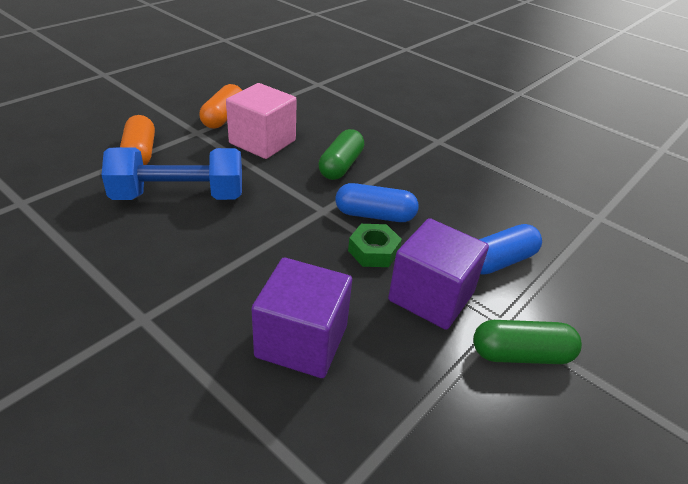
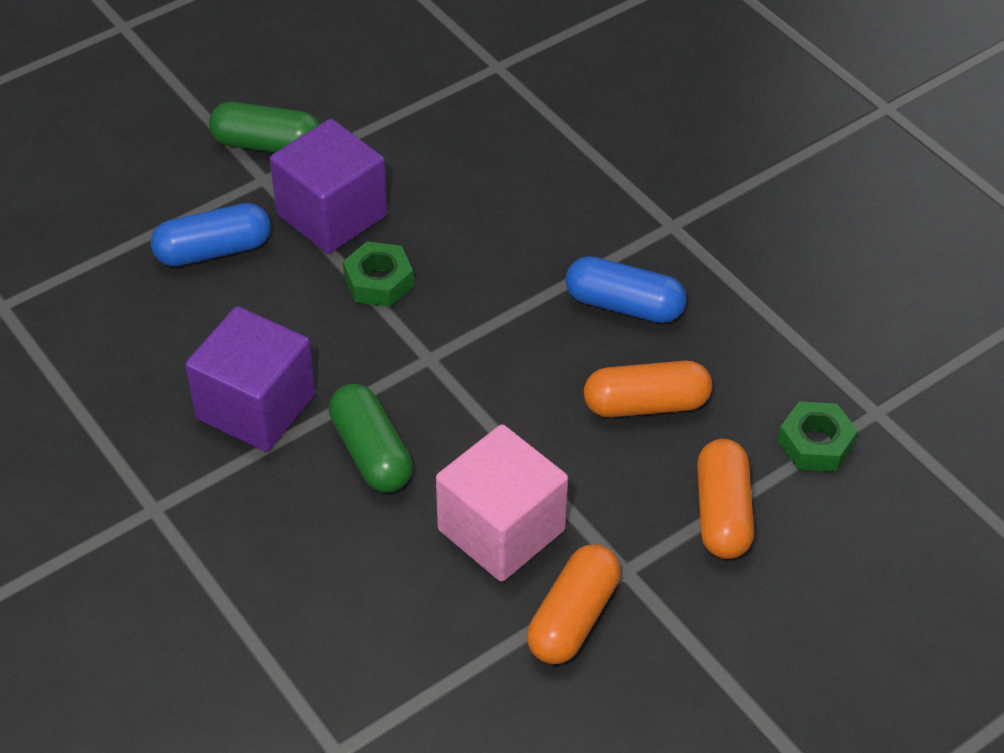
camera: 165 degrees left, 10 degrees up
(71, 184) = (815, 444): none -> green nut
(179, 196) = (646, 404): blue dumbbell -> orange capsule
(301, 341) = (499, 183): purple cube -> purple cube (256, 407)
(341, 166) = (371, 452): green capsule -> green capsule turned 60 degrees counterclockwise
(375, 215) = (353, 341): blue capsule -> blue capsule (624, 305)

